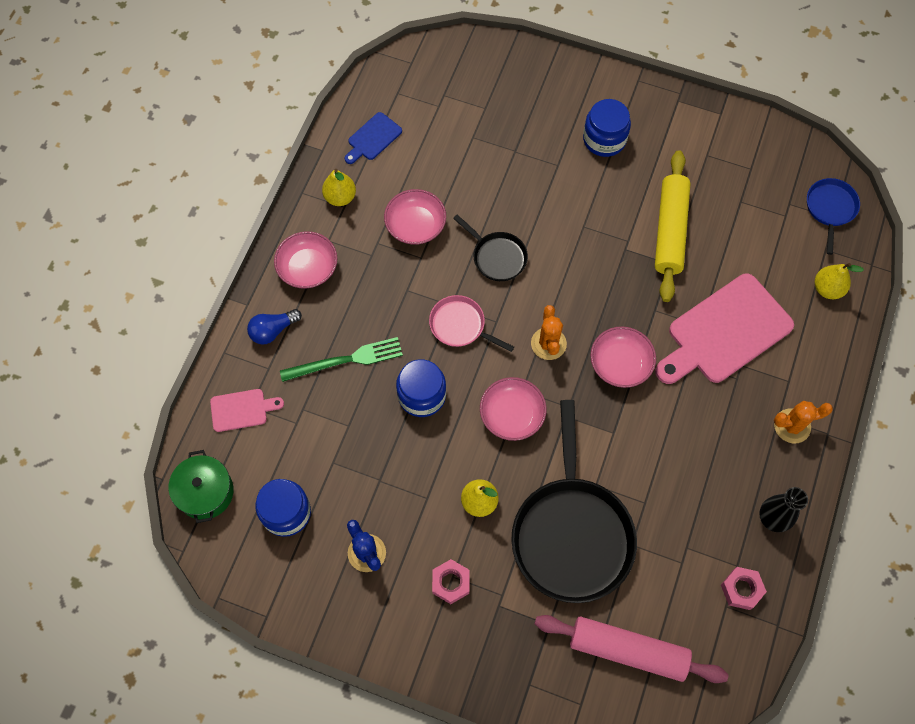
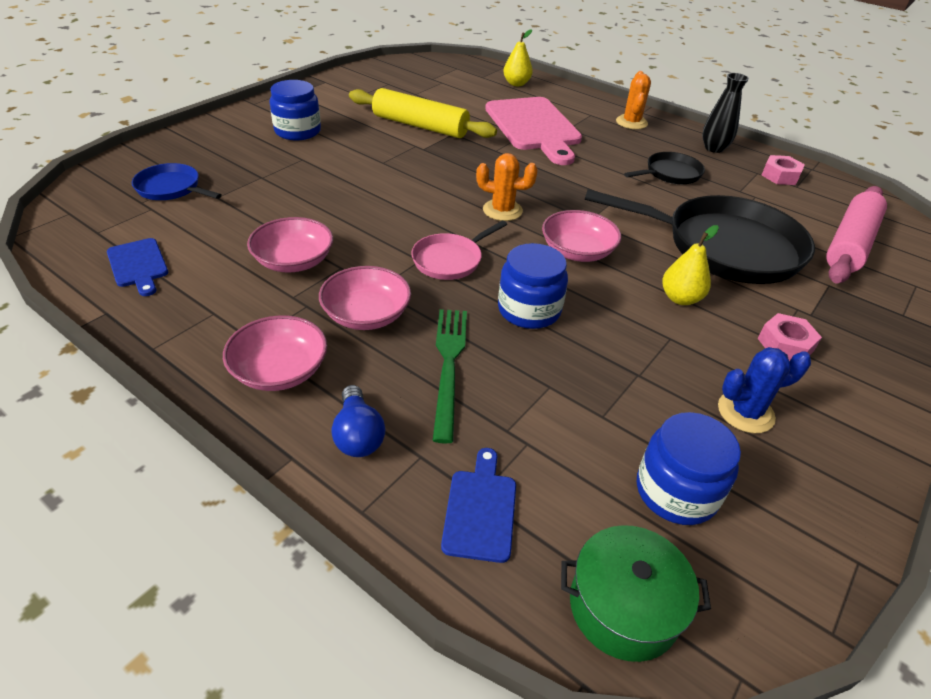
camera: 75 degrees left, 25 degrees down
(242, 410) = (480, 510): pink cutting board -> blue cutting board
(340, 197) = (196, 313): yellow pear -> none
(497, 257) = (380, 216): black pan -> black pan (670, 173)
(620, 364) = (543, 178): pink bowl -> pink bowl (366, 314)
(830, 209) = (448, 67): blue pan -> blue pan (171, 188)

